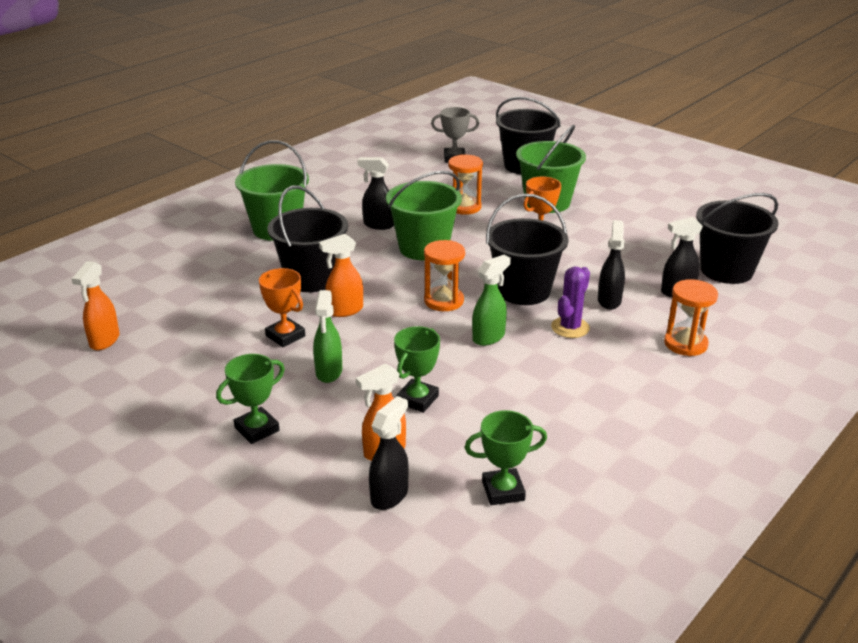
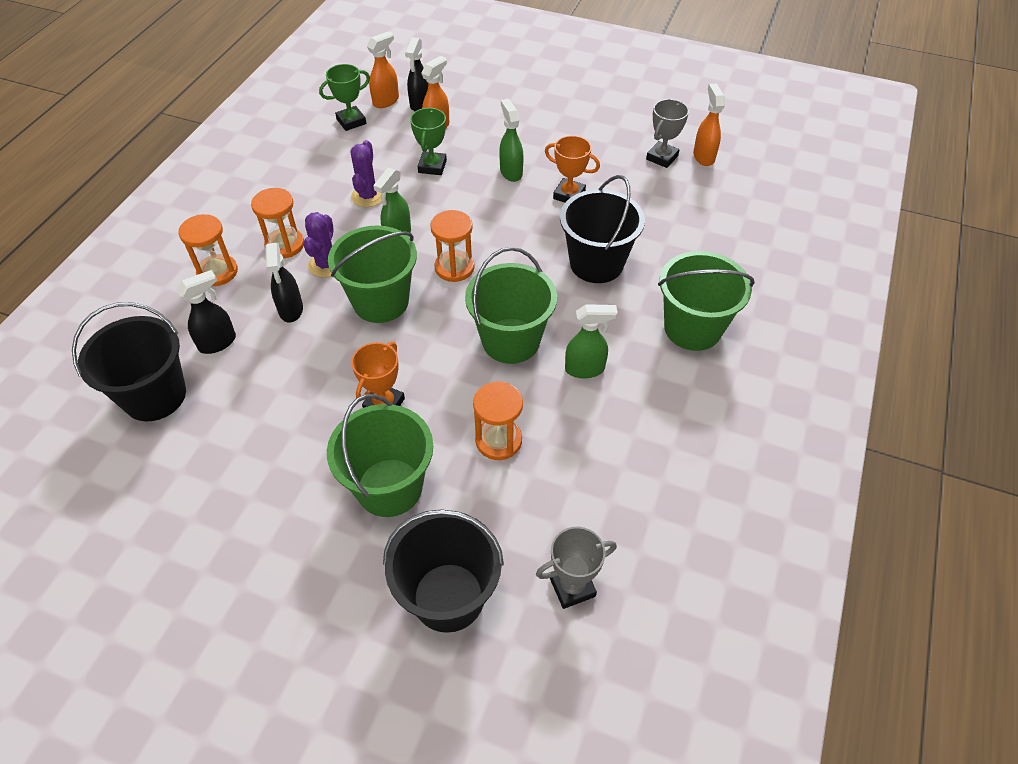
camera: 160 degrees right, 20 degrees up
(148, 350) = (662, 157): none -> grey trophy
(257, 429) = (529, 122): green trophy -> none
(344, 310) = (538, 233): orange spray bottle -> orange spray bottle (386, 101)
(378, 225) = (585, 369): black spray bottle -> green spray bottle
(508, 382) = (368, 196): none -> purple cactus
(523, 291) = (381, 301): black bucket -> green bucket
(612, 353) = (285, 245): none -> orange hourglass

